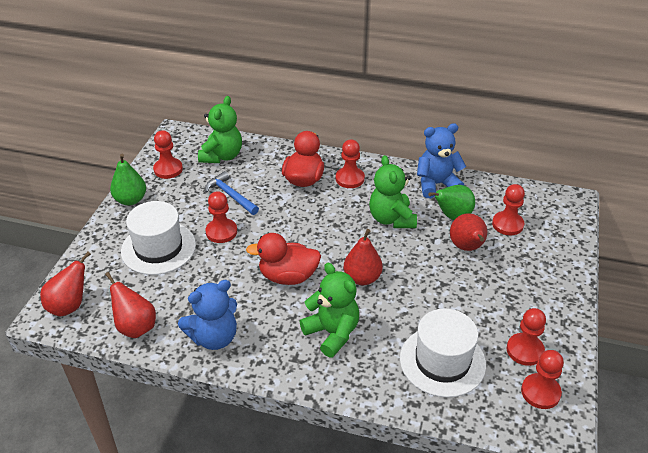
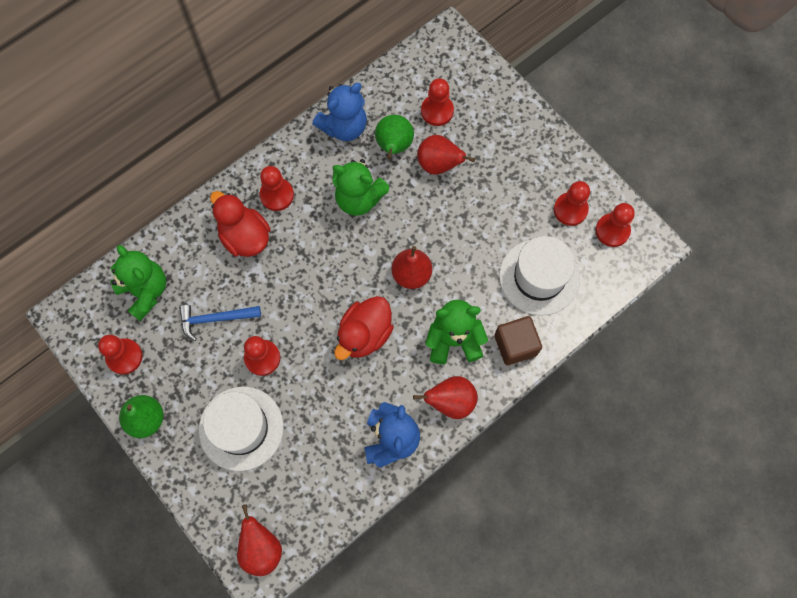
camera: 55 degrees left, 30 degrees up
(135, 327) = (331, 500): red pear -> red pear (450, 401)
(365, 377) = (515, 345): none -> brown cube
(436, 184) = (344, 127): blue teddy bear -> blue teddy bear turned 150 degrees counterclockwise

